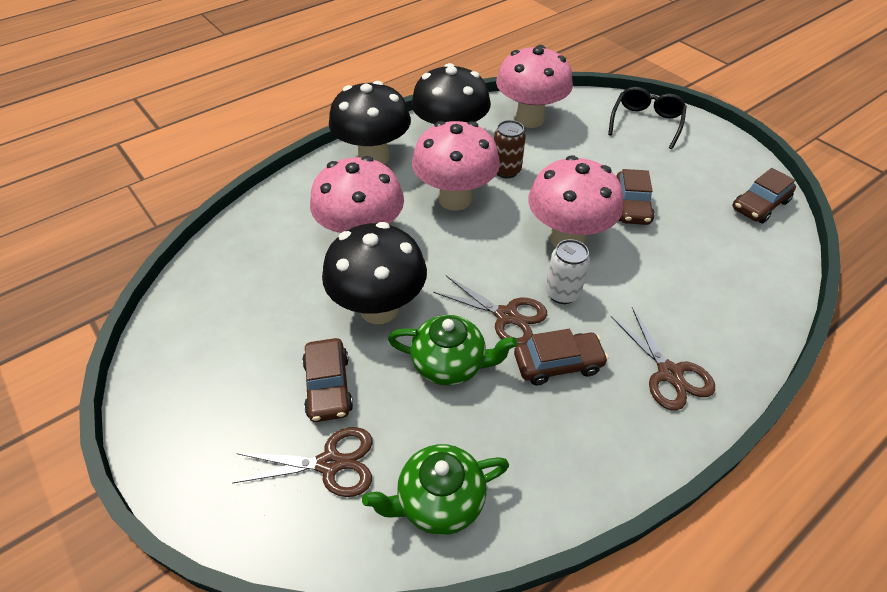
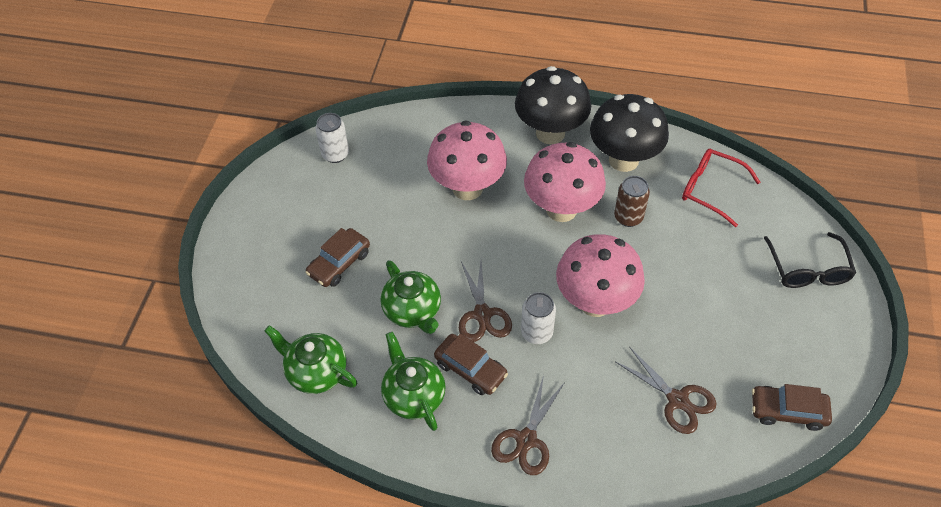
camera: 50 degrees right, 5 degrees up
(199, 302) = (335, 154): none -> white can
(330, 463) = (293, 304): brown scissors -> brown scissors (677, 400)
(379, 308) = (419, 243): black mushroom -> none
(529, 119) = (710, 190): pink mushroom -> red glasses
(548, 429) = (413, 396): none -> green teapot
(631, 206) = (680, 321): brown car -> none
(646, 122) = (808, 269): black glasses -> black glasses turned 105 degrees clockwise

